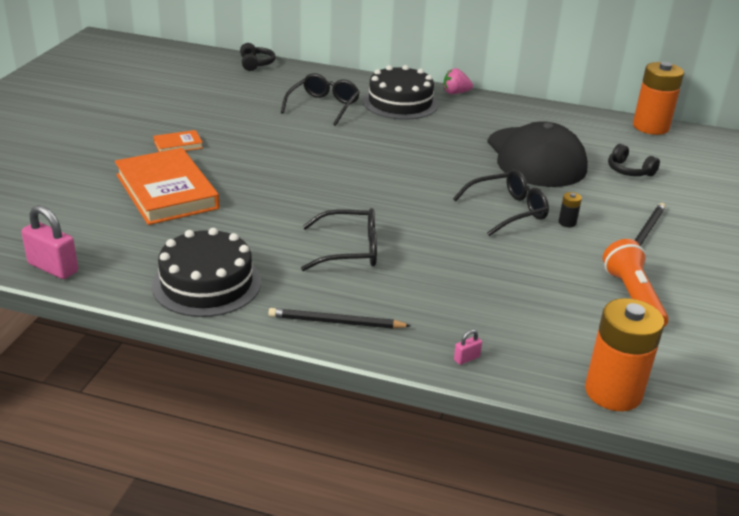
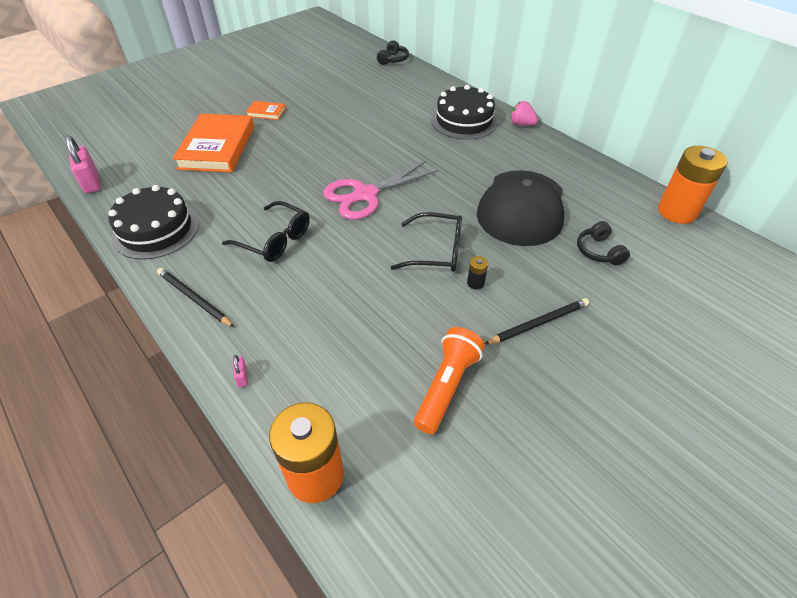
camera: 35 degrees right, 15 degrees up
(323, 106) = (400, 108): black glasses -> none
(387, 187) = (365, 195): none -> pink scissors
(466, 358) = (242, 377): pink padlock -> pink padlock turned 75 degrees clockwise

